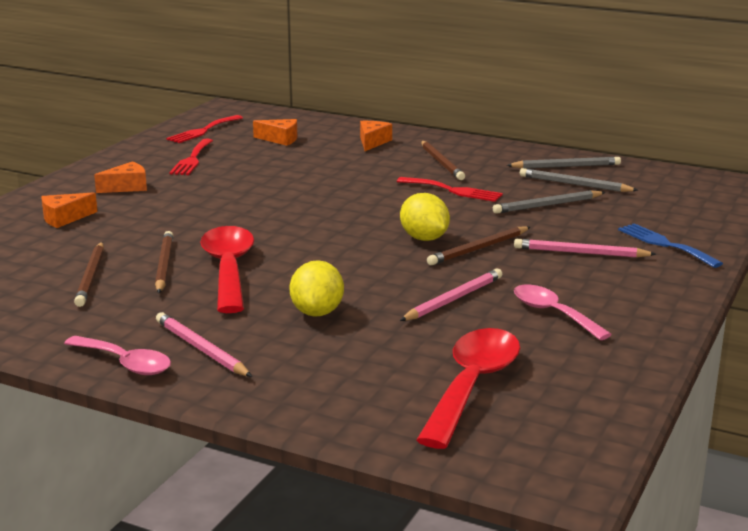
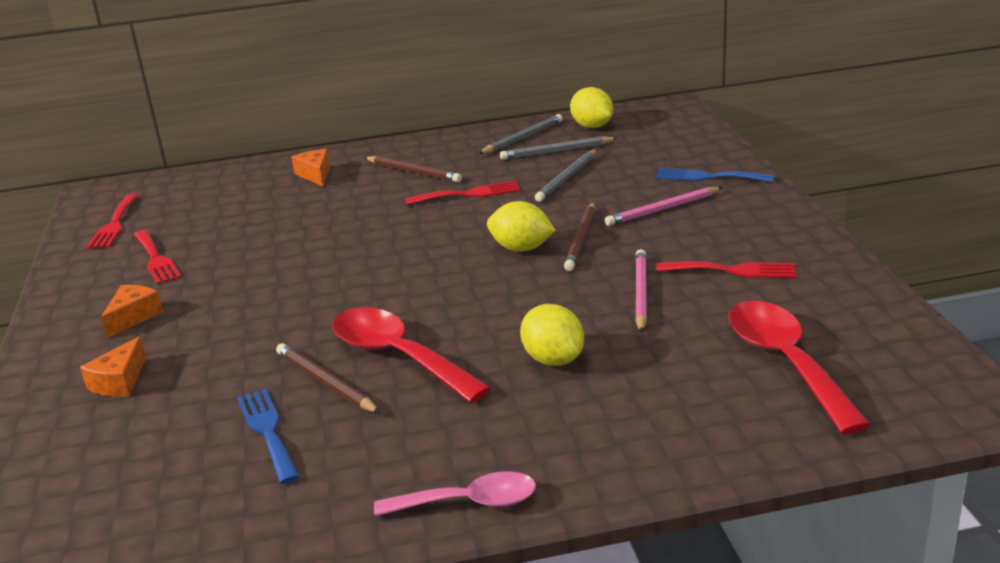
camera: 35 degrees left, 5 degrees up
(91, 277) = (267, 431): brown pencil -> blue fork
(201, 349) = (514, 448): pink pencil -> none
(280, 139) = (216, 204): orange cheese -> none
(553, 313) = (733, 270): pink spoon -> red fork
(638, 176) = (592, 126): none -> yellow lemon

